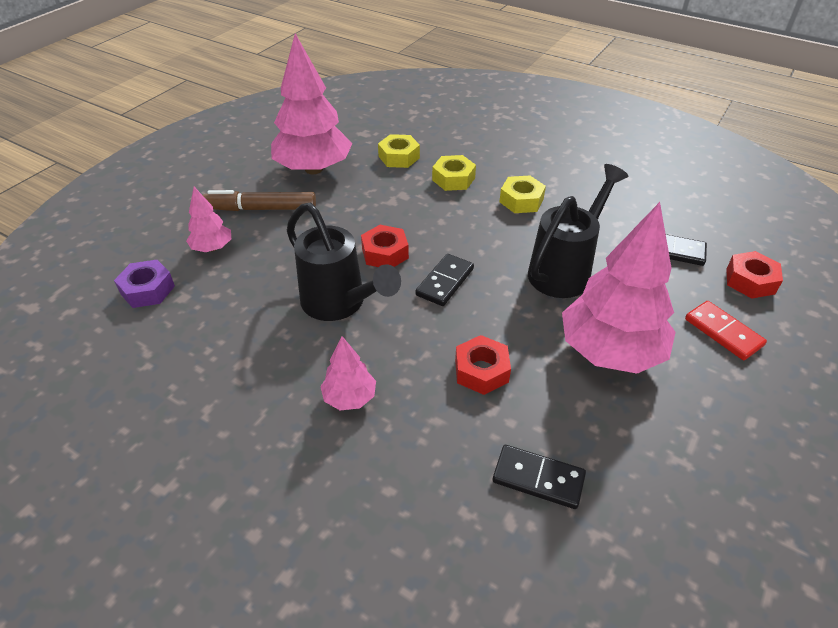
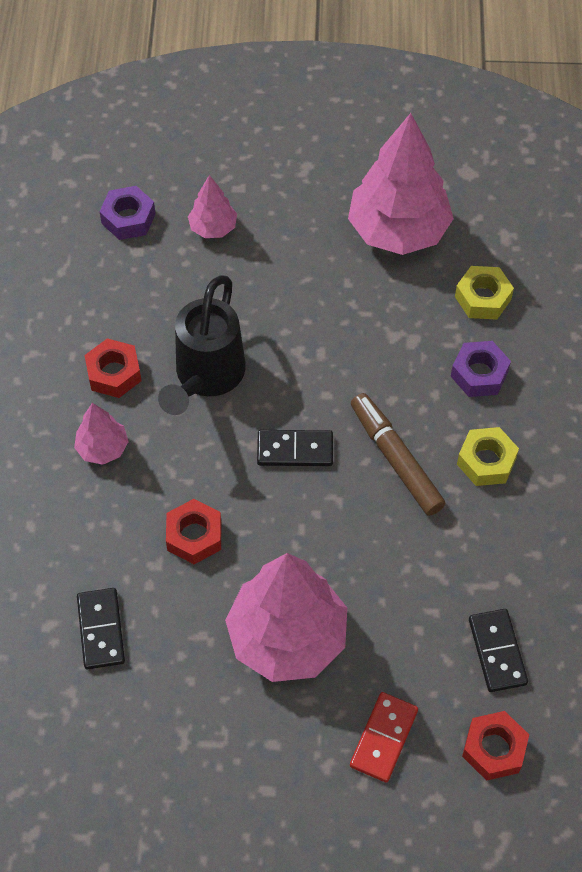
camera: 60 degrees right, 15 degrees up
(261, 209) = (297, 228): brown marker -> brown marker (395, 459)
(385, 253) = (303, 375): red nut -> red nut (114, 373)
(453, 179) = (479, 374): yellow nut -> purple nut
(565, 269) = (388, 553): black watering can -> none

